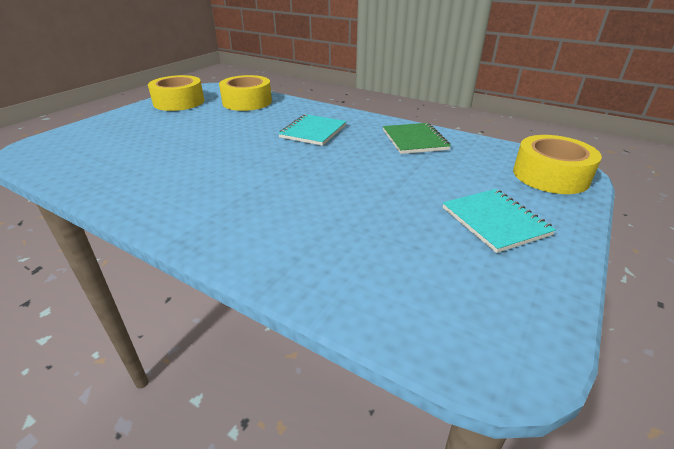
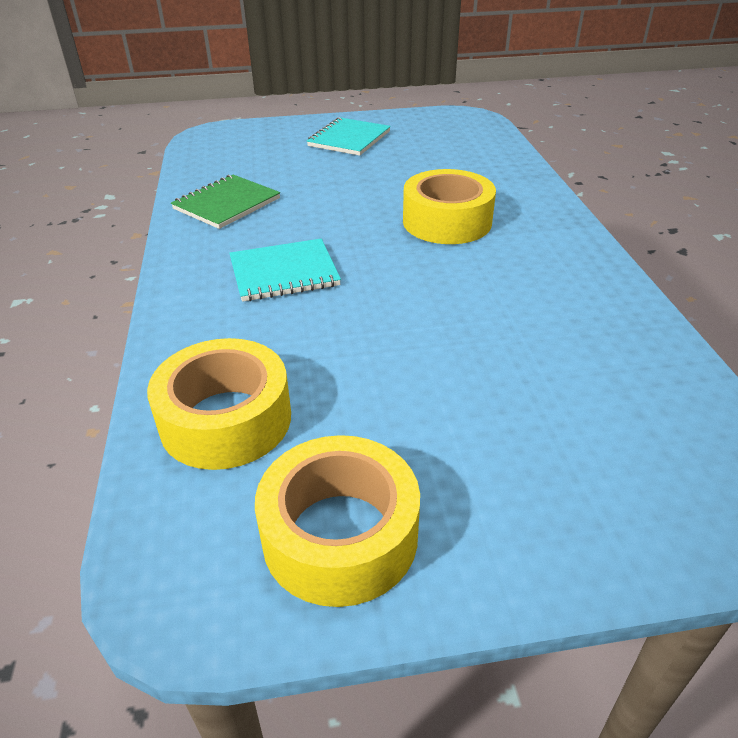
camera: 130 degrees left, 5 degrees up
(550, 175) = (238, 136): yellow tape -> yellow tape (447, 221)

